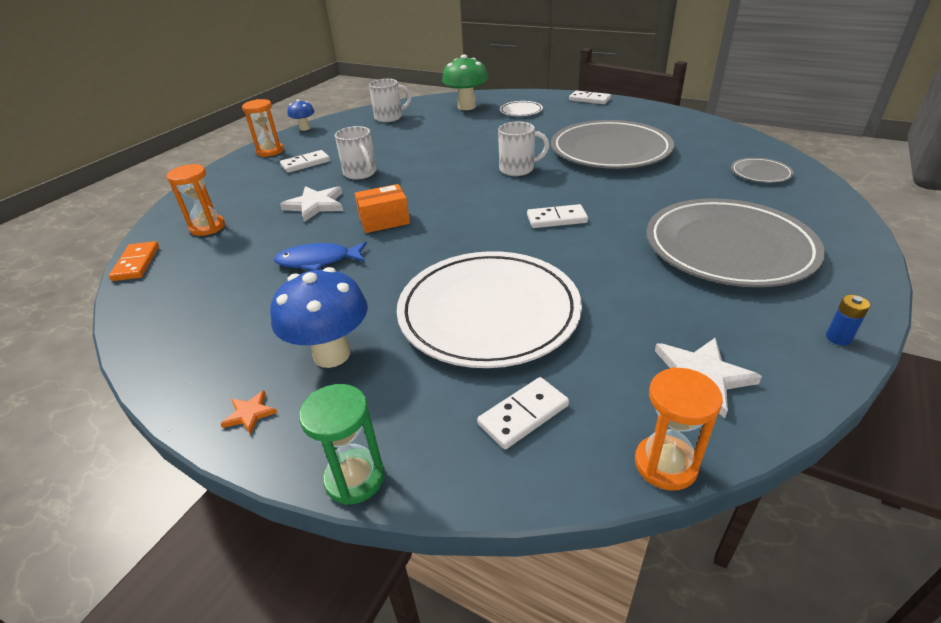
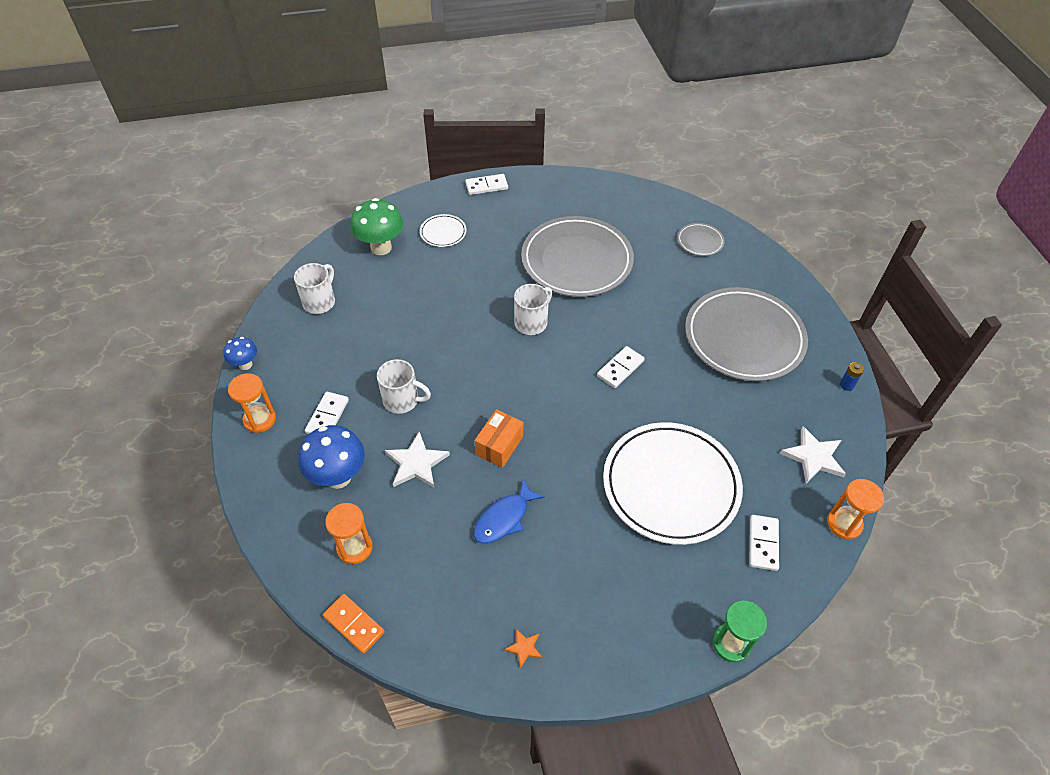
camera: 45 degrees left, 15 degrees up
(250, 414) = (630, 658): orange star -> orange star (524, 648)
(332, 354) = (621, 584): blue mushroom -> blue mushroom (338, 477)

